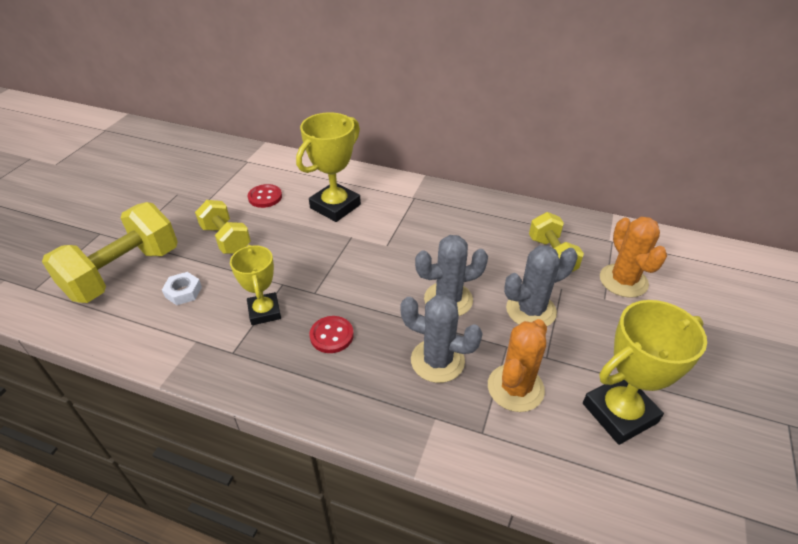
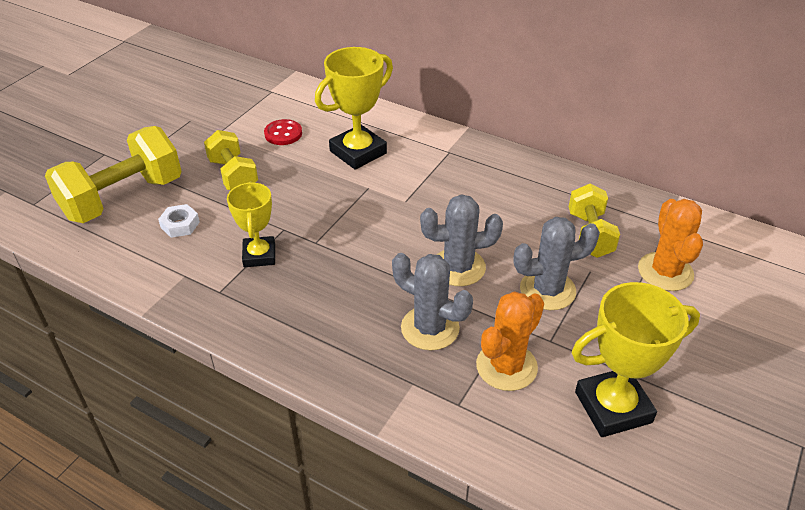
camera: 10 degrees right, 0 degrees up
(331, 335) = (324, 288): red button -> none

